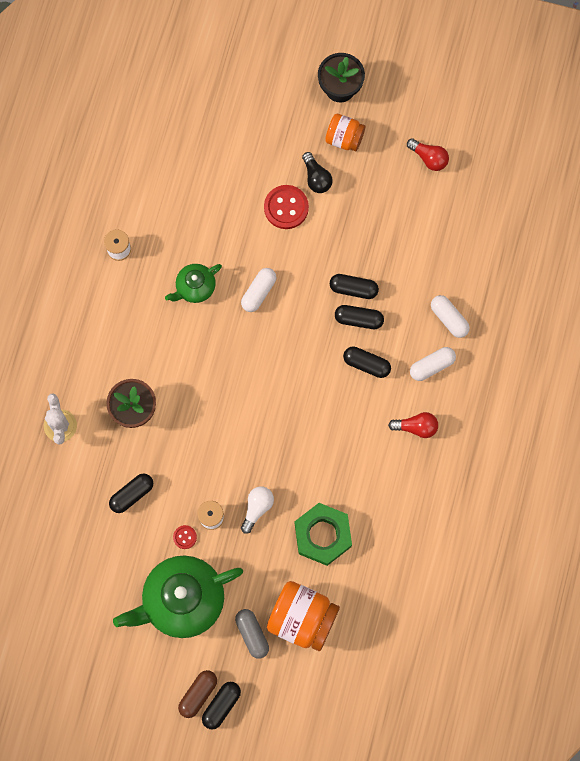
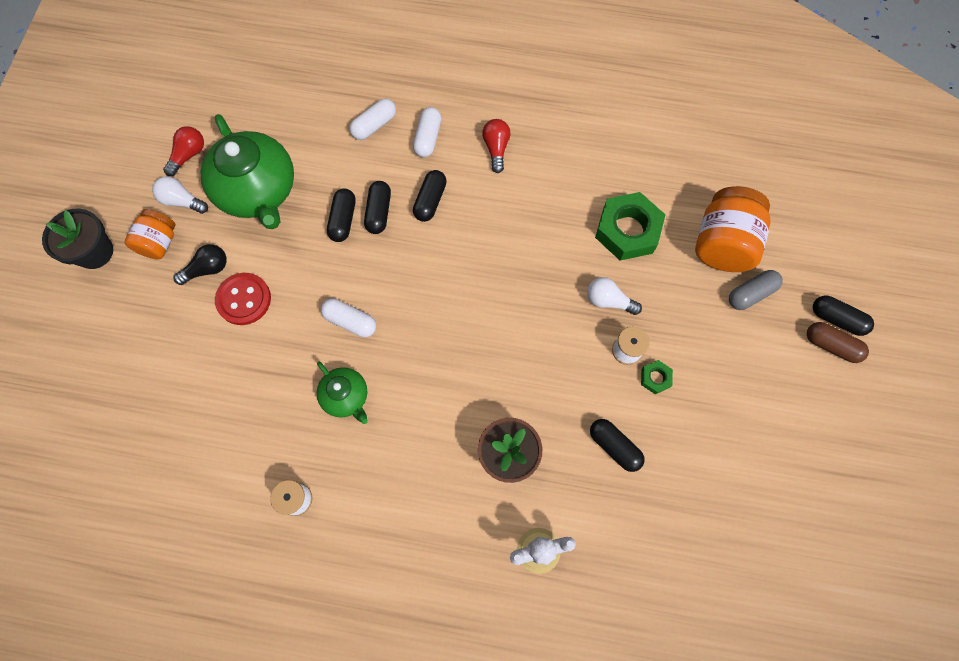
camera: 95 degrees left, 5 degrees down
(182, 600) = (729, 374): green teapot -> green teapot (258, 191)
(185, 537) = (655, 378): red button -> green nut
(383, 155) = (182, 201): none -> white light bulb
(432, 366) = (428, 138): white capsule -> white capsule turned 45 degrees clockwise

